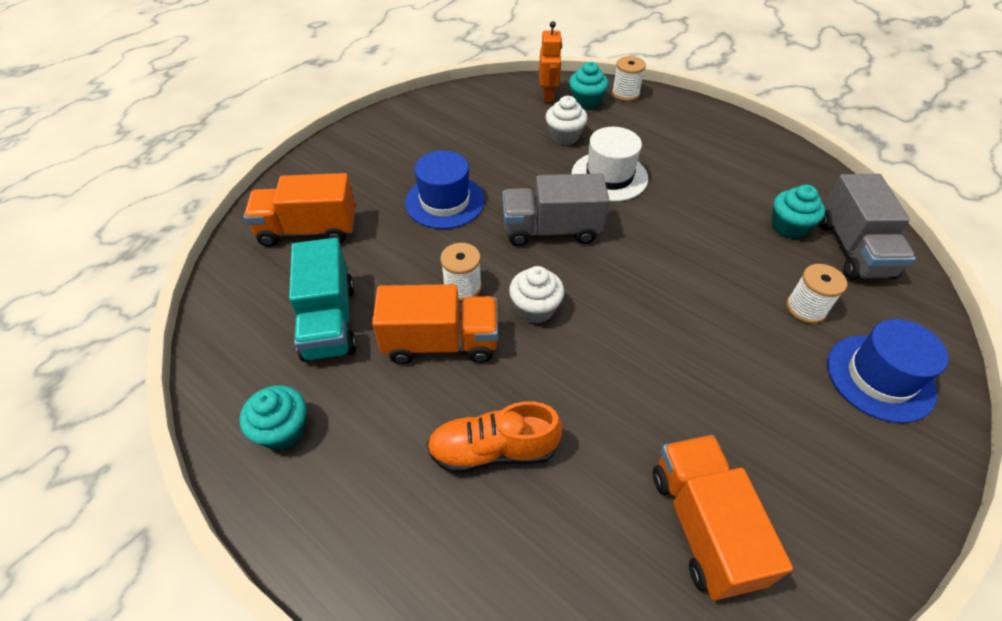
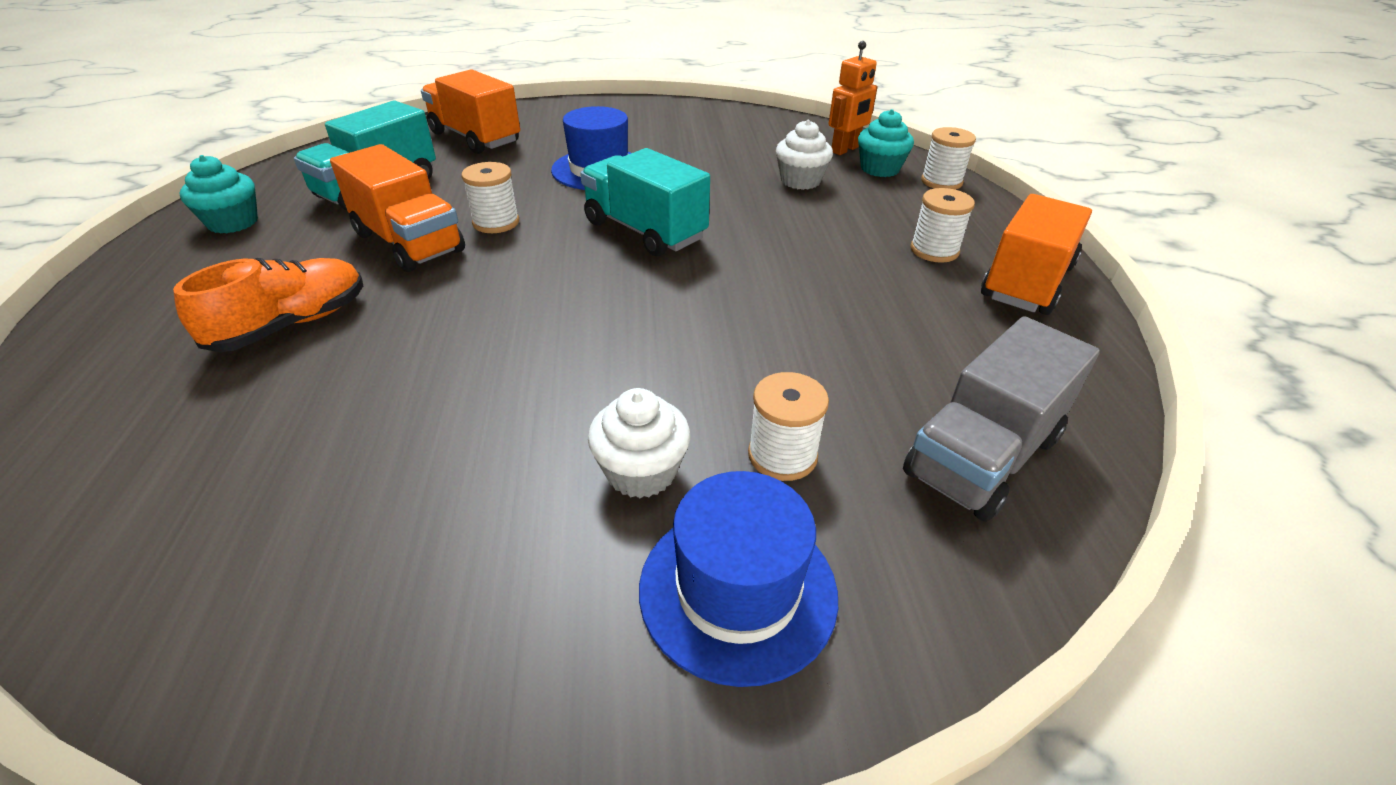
camera: 45 degrees right, 10 degrees down
(493, 450) = (292, 324): orange shoe -> orange shoe turned 90 degrees clockwise
(535, 308) = (515, 268): white cupcake -> white cupcake (641, 471)
(551, 230) = (645, 231): grey truck -> turquoise truck
(609, 176) = (785, 227): white hat -> none
(689, 146) = (934, 250): none -> white spool
(703, 525) = (287, 511): orange truck -> orange truck (1026, 282)
(788, 227) = (924, 378): turquoise cupcake -> none

